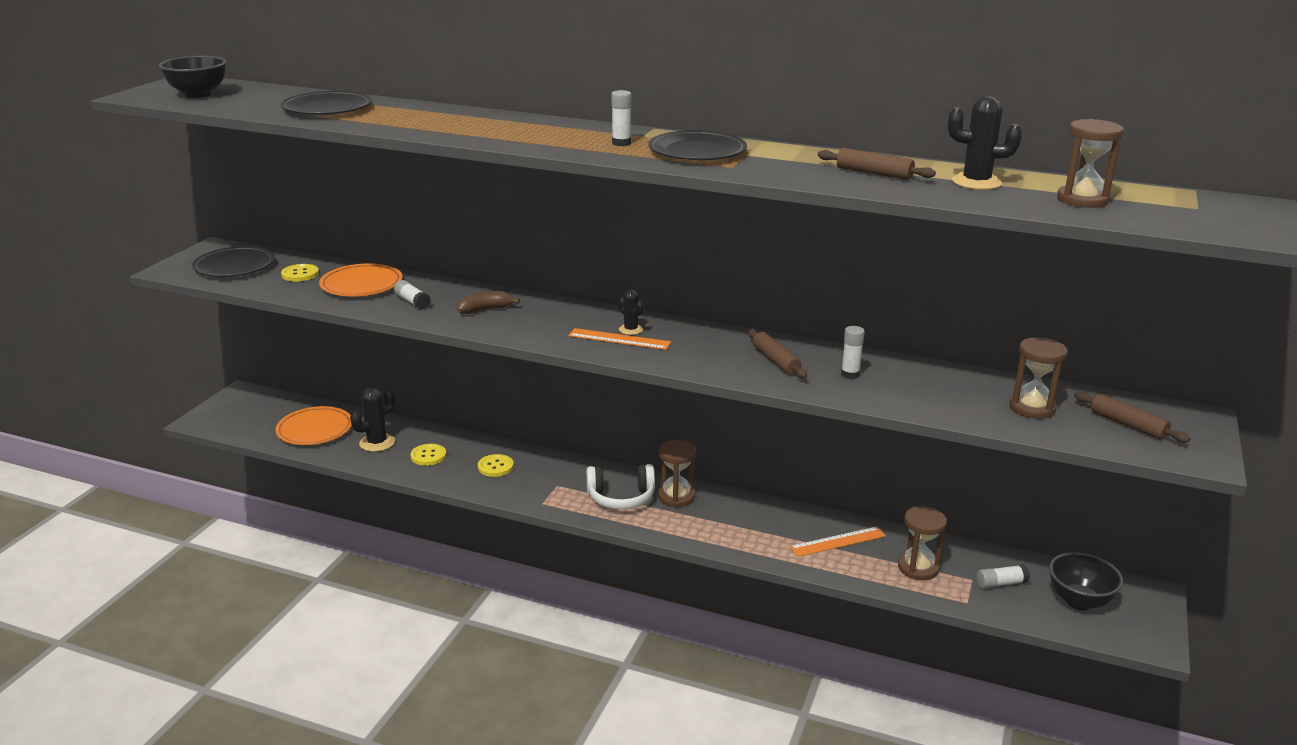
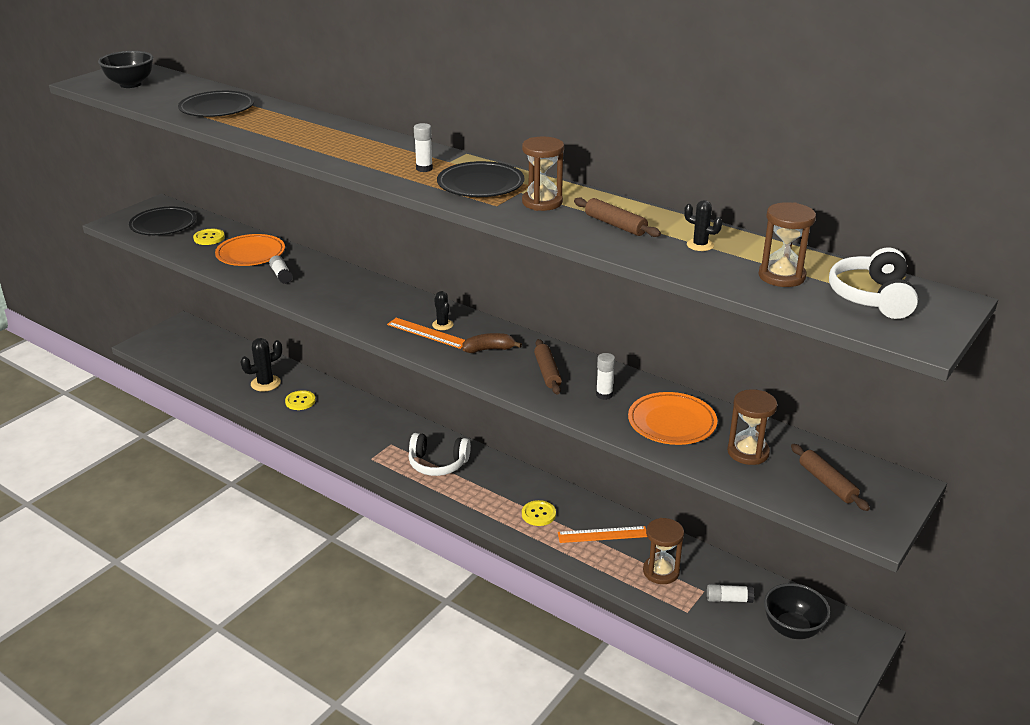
camera: 15 degrees right, 5 degrees up
(315, 430) = (223, 365): orange plate -> orange plate (672, 423)
(485, 310) = (334, 290): brown banana -> brown banana (489, 349)
(495, 467) = (349, 419): yellow button -> yellow button (538, 514)
(676, 497) = (484, 470): brown hourglass -> brown hourglass (542, 202)
(976, 182) = (700, 245): black cactus -> black cactus, size x0.61
(1184, 208) = (872, 297): none -> white headphones

